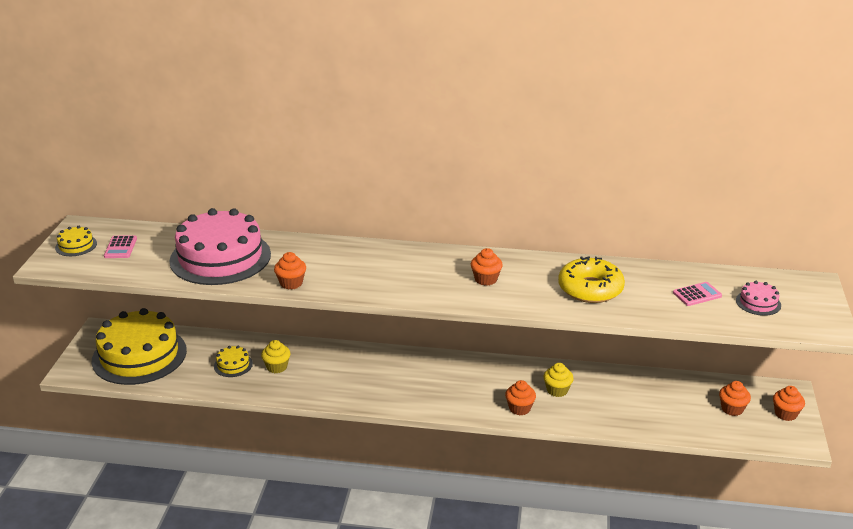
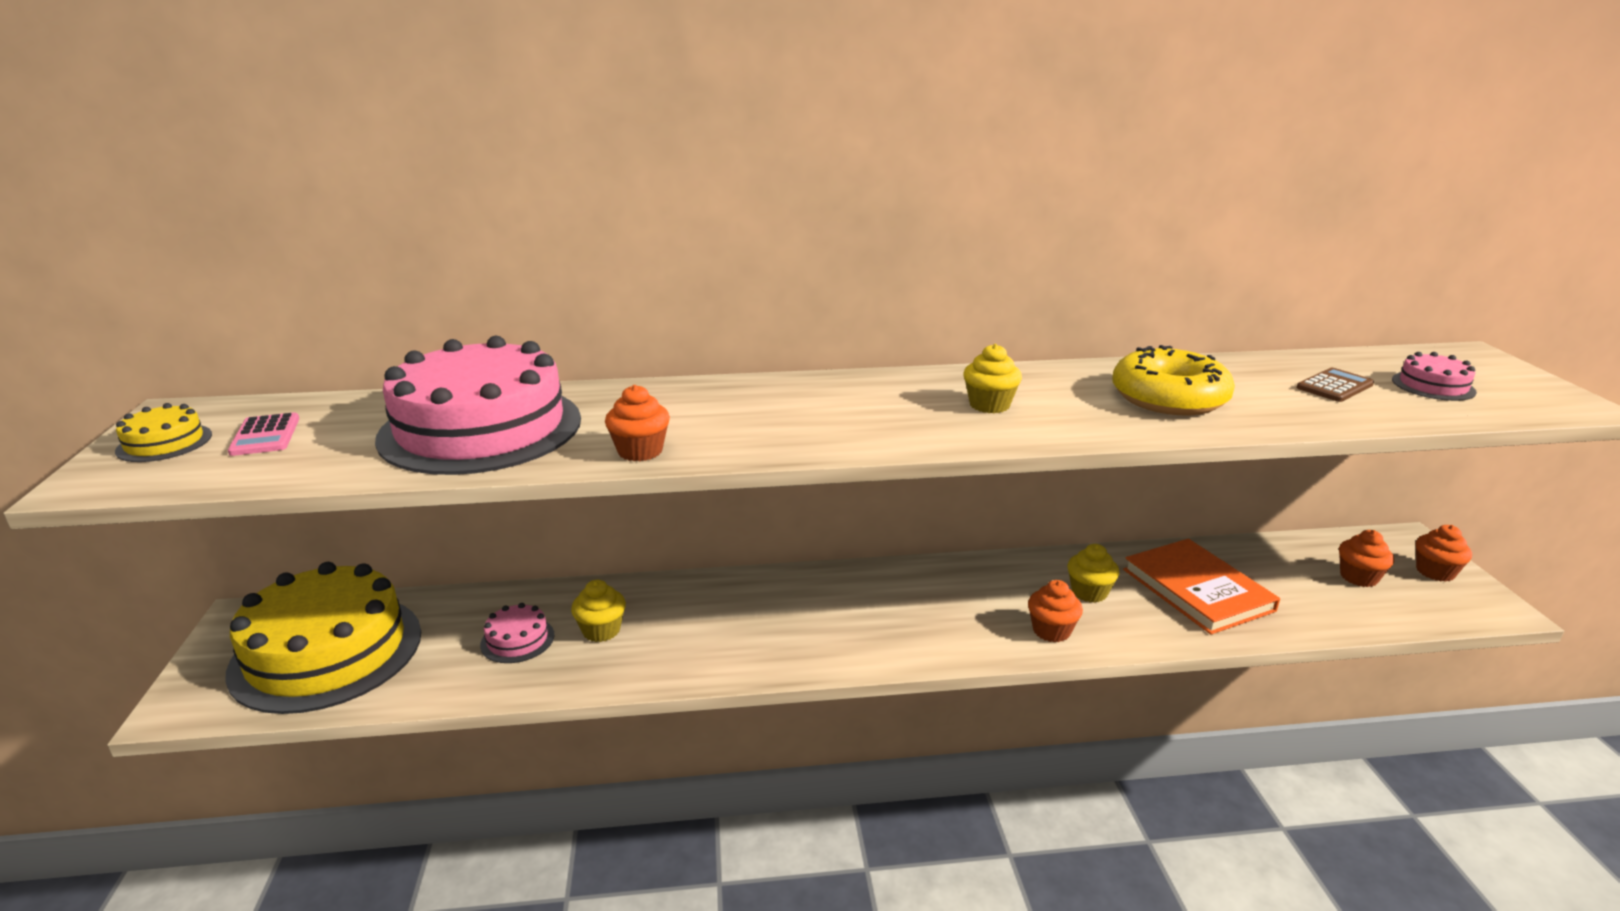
camera: 15 degrees left, 5 degrees down
(233, 365) = (517, 640): yellow cake -> pink cake
(486, 279) = (989, 405): orange cupcake -> yellow cupcake
(623, 400) = (1197, 590): none -> orange book
(697, 294) = (1334, 386): pink calculator -> brown calculator

